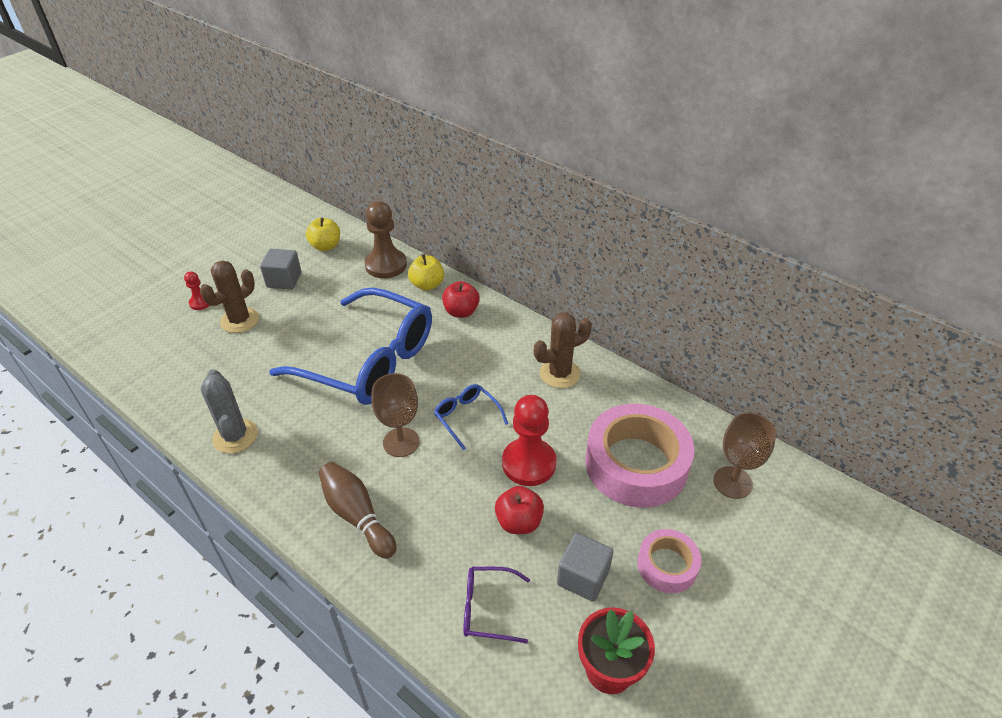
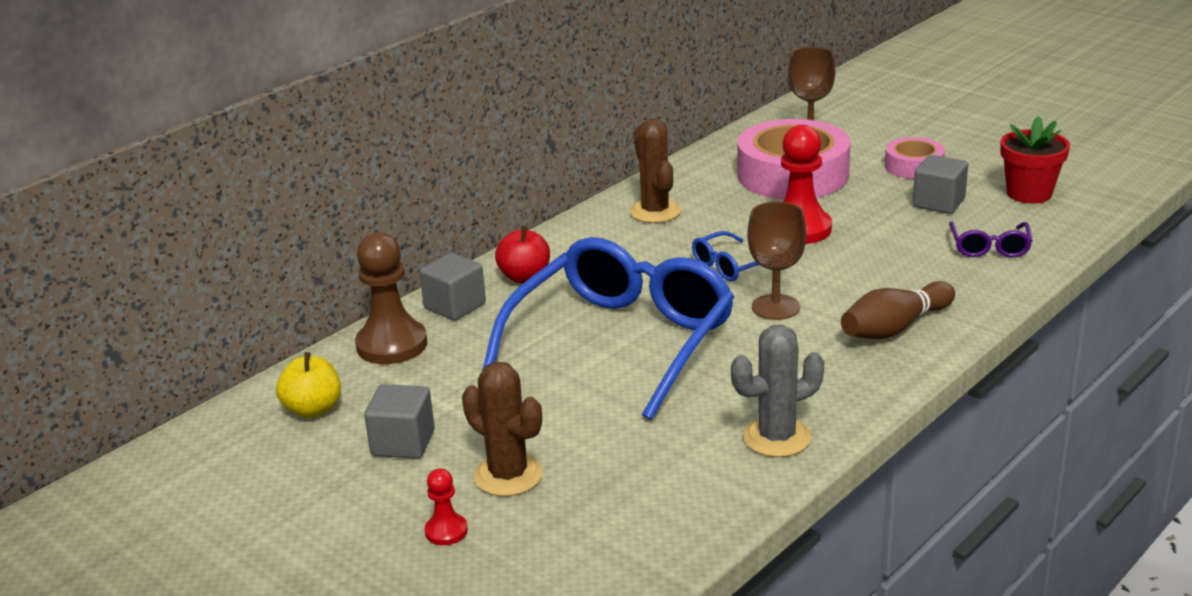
camera: 85 degrees left, 15 degrees down
(427, 285) = (455, 306): yellow apple -> grey cube
(519, 522) = (881, 233): red apple -> none

